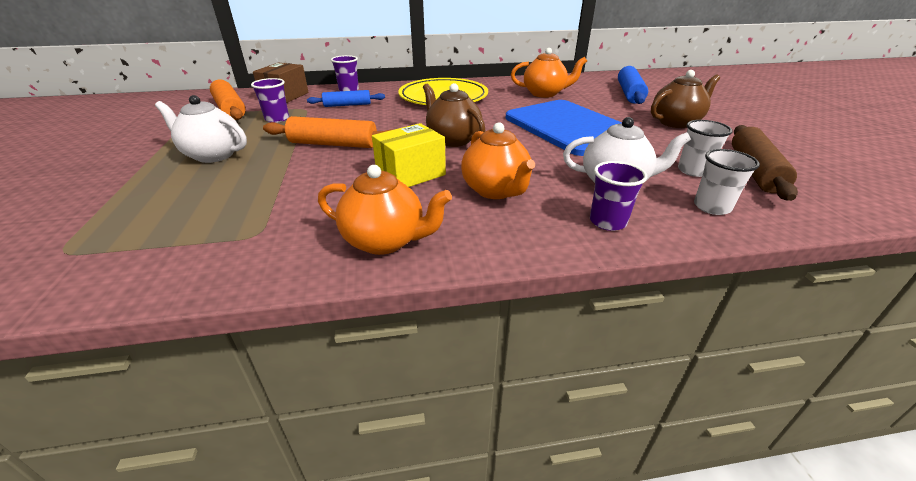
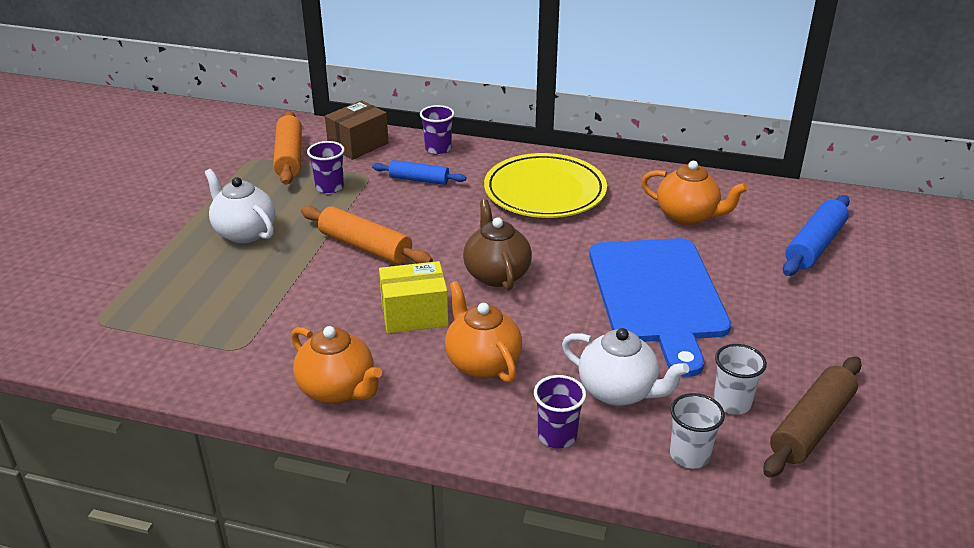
camera: 25 degrees right, 0 degrees up
(496, 190) = (482, 363): orange teapot -> orange teapot turned 150 degrees clockwise
(676, 122) = (813, 320): brown teapot -> none

